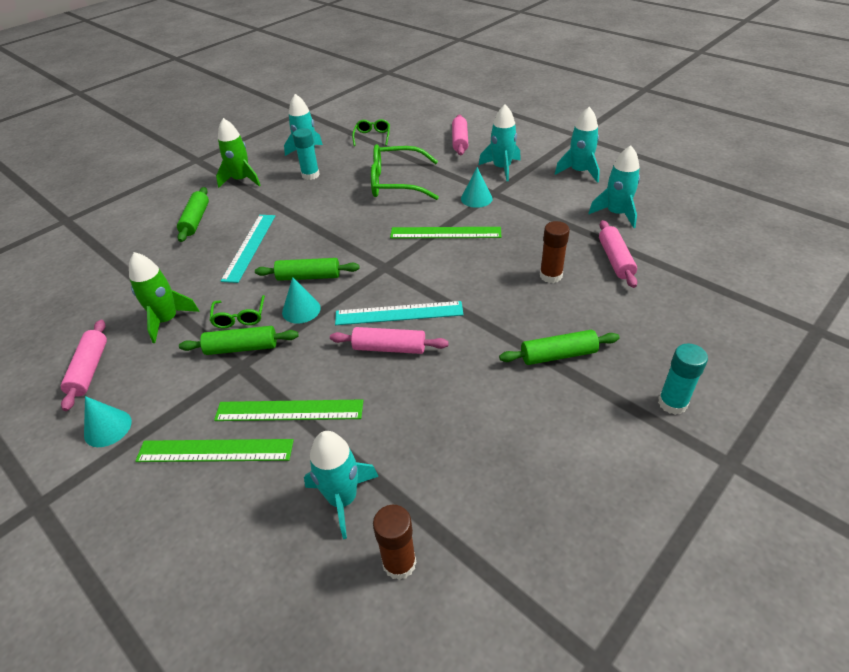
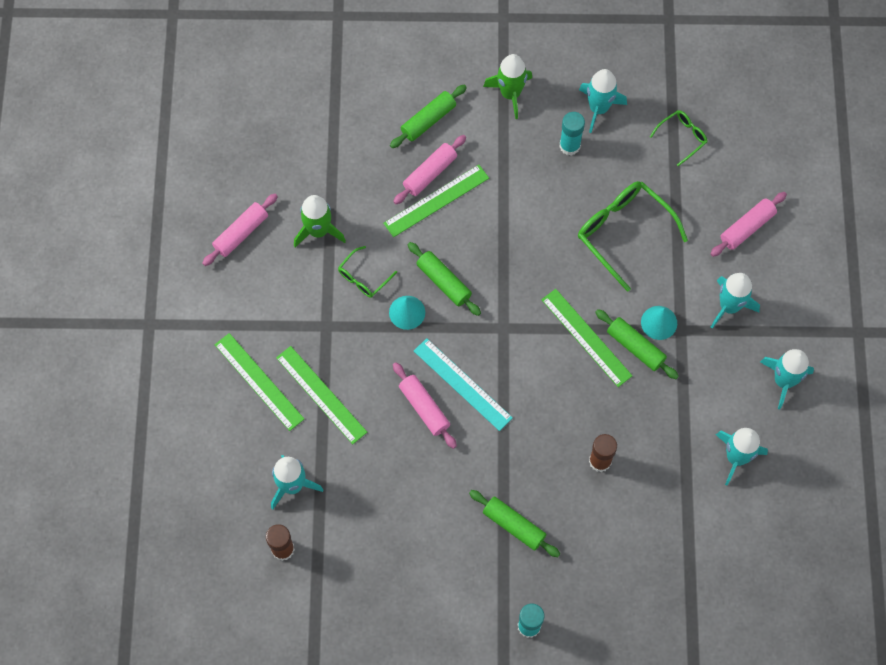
camera: 45 degrees right, 25 degrees up
(107, 428) = (218, 300): turquoise cone -> none
(242, 348) = (340, 310): green rolling pin -> green rolling pin (635, 347)
(250, 247) = (436, 201): turquoise ruler -> green ruler
(615, 260) = (664, 497): pink rolling pin -> pink rolling pin (430, 173)

